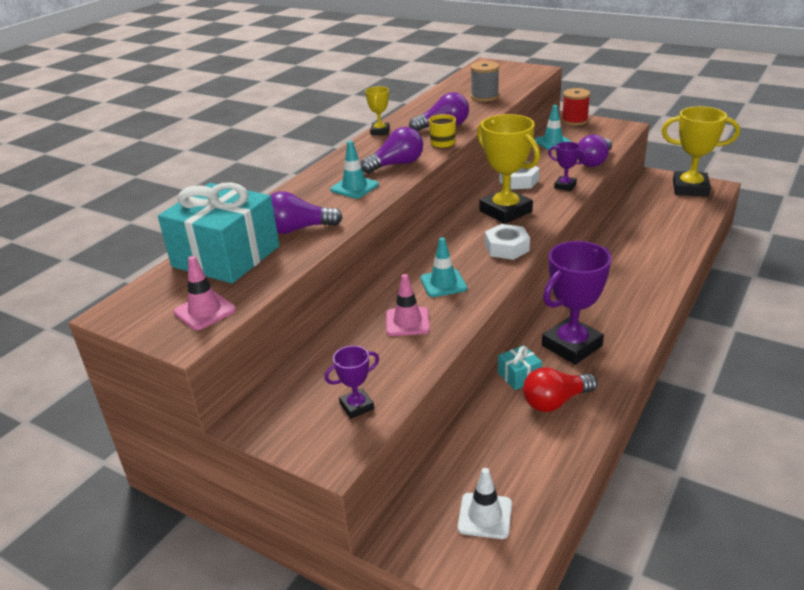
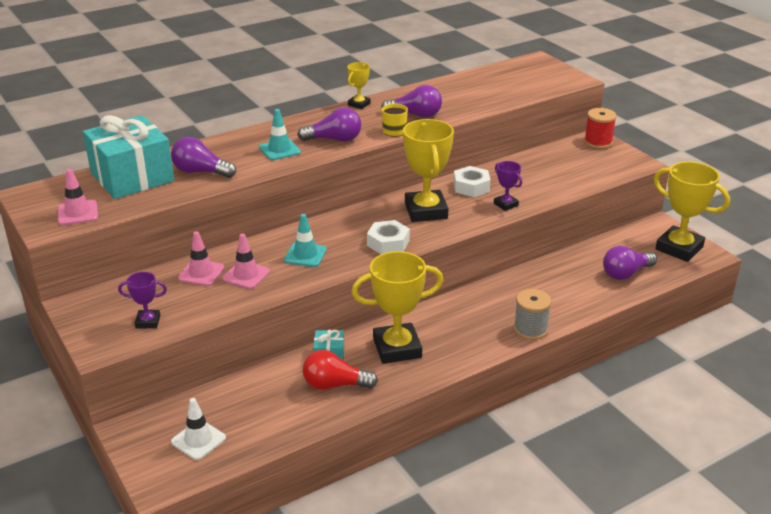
camera: 25 degrees right, 0 degrees up
(358, 336) = (201, 273): none -> pink traffic cone
(484, 97) = (488, 95): grey spool -> grey spool (530, 329)
(553, 142) = (549, 158): turquoise traffic cone -> none
(572, 346) = (397, 348): purple trophy -> yellow trophy
(594, 161) = (563, 189): purple light bulb -> purple light bulb (626, 273)

